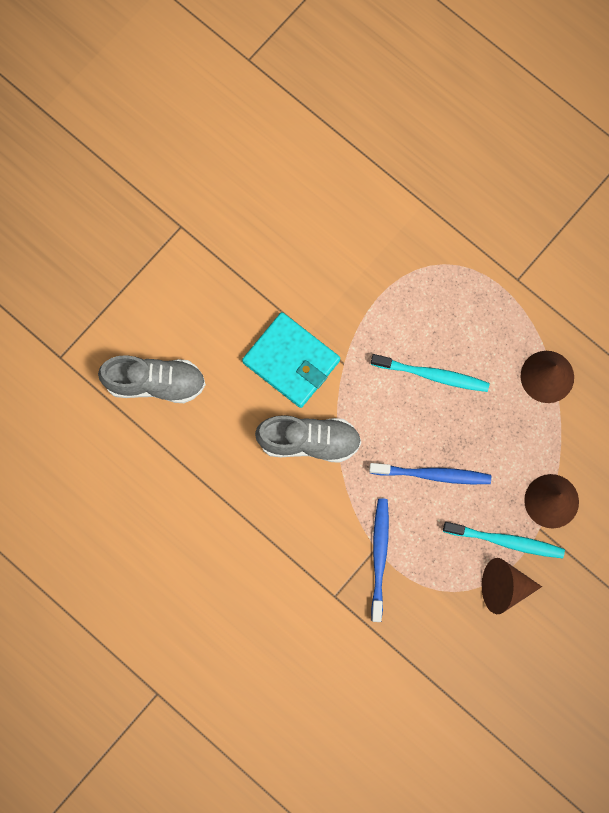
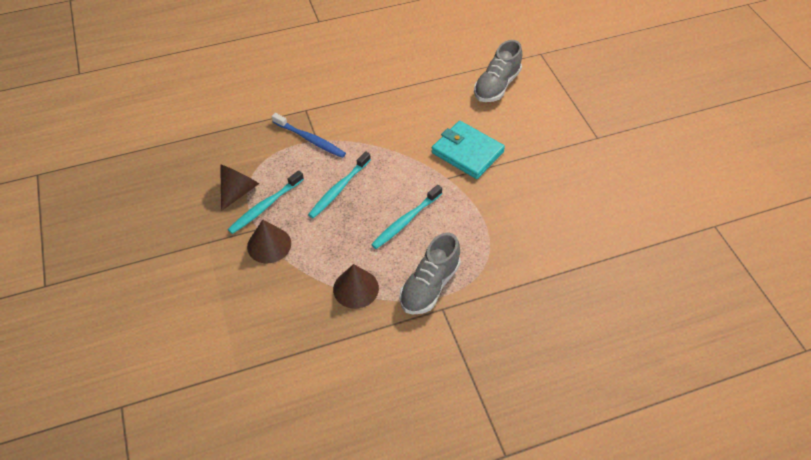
camera: 120 degrees right, 25 degrees down
(291, 361) = (467, 152): turquoise wallet -> turquoise wallet turned 60 degrees clockwise
(309, 441) = (408, 138): grey shoe -> grey shoe (429, 286)
(433, 474) = (339, 189): blue toothbrush -> turquoise toothbrush

